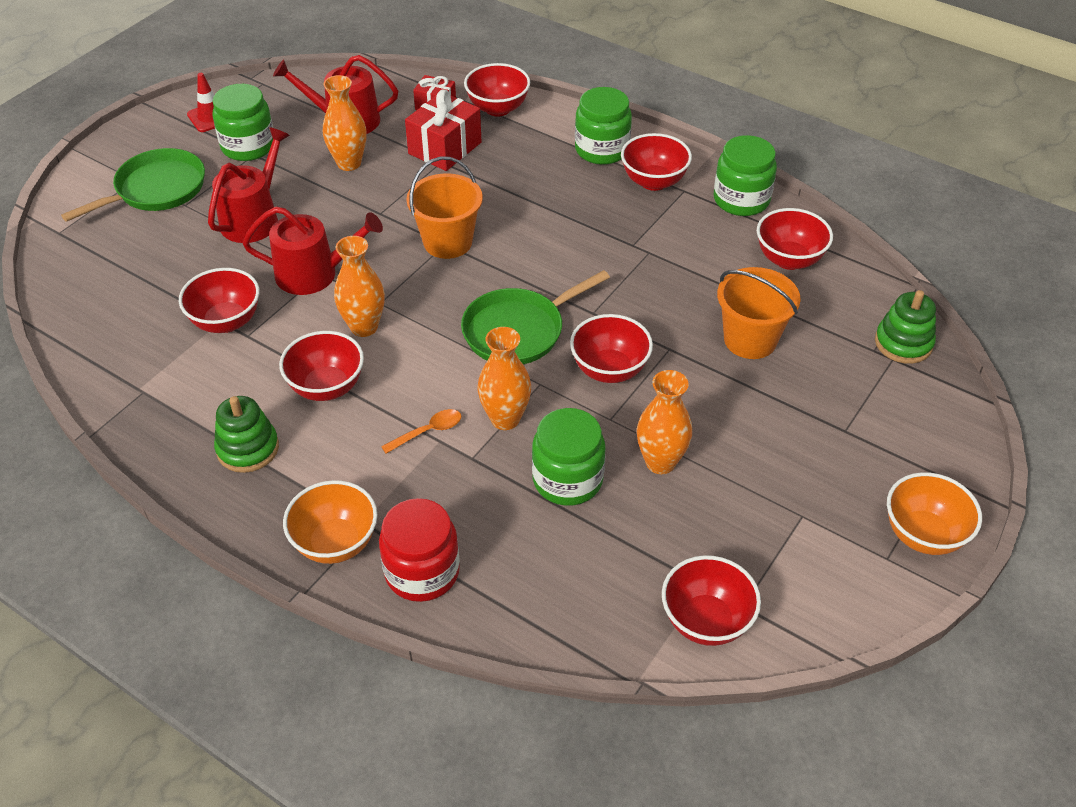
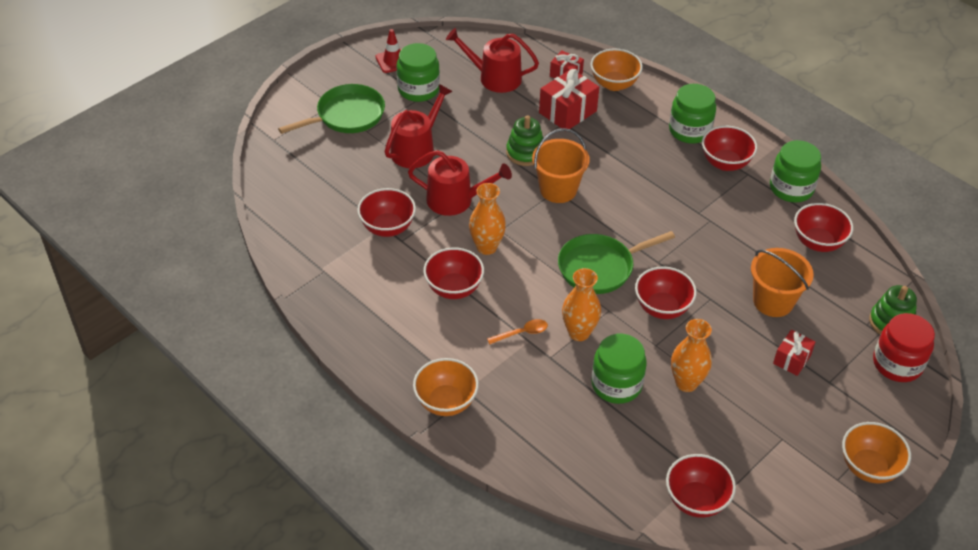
camera: 10 degrees right, 0 degrees up
(248, 449) = (393, 325): green stacking toy -> green stacking toy (525, 152)
(349, 163) = (492, 114): orange vase -> none
(422, 572) = (503, 432): red jar -> red jar (897, 364)
(498, 108) = (614, 84): red bowl -> orange bowl
(790, 409) = (792, 359): none -> red gift

